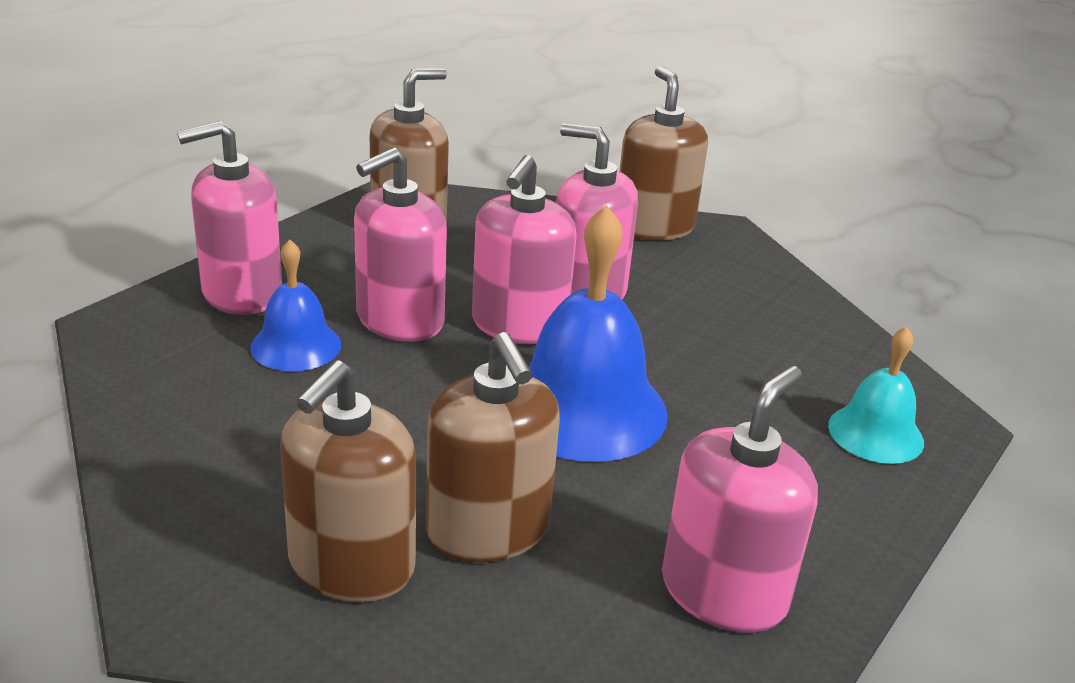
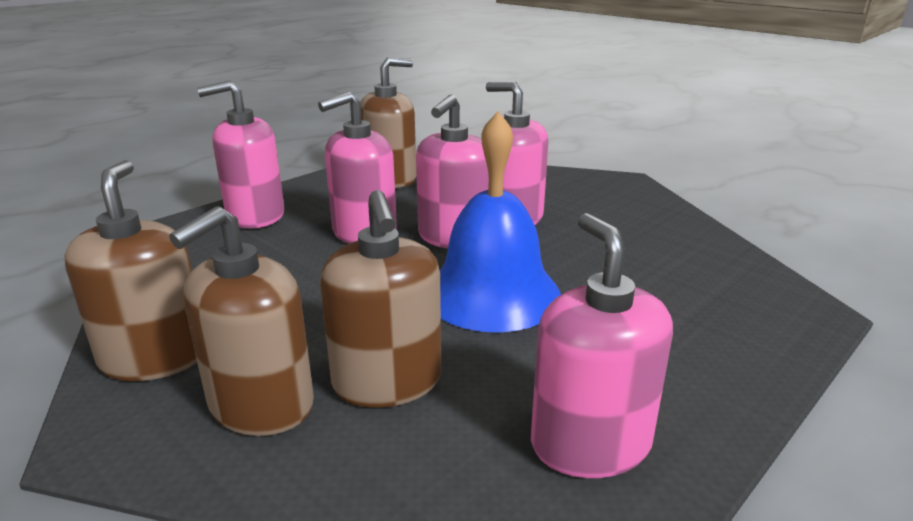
camera: 10 degrees right, 5 degrees down
(296, 345) = (280, 248): blue bell -> none
(653, 227) = (572, 179): brown soap dispenser -> brown soap dispenser (154, 357)
(723, 592) = (590, 443): pink soap dispenser -> pink soap dispenser turned 60 degrees counterclockwise
(875, 433) = (744, 318): turquoise bell -> none

